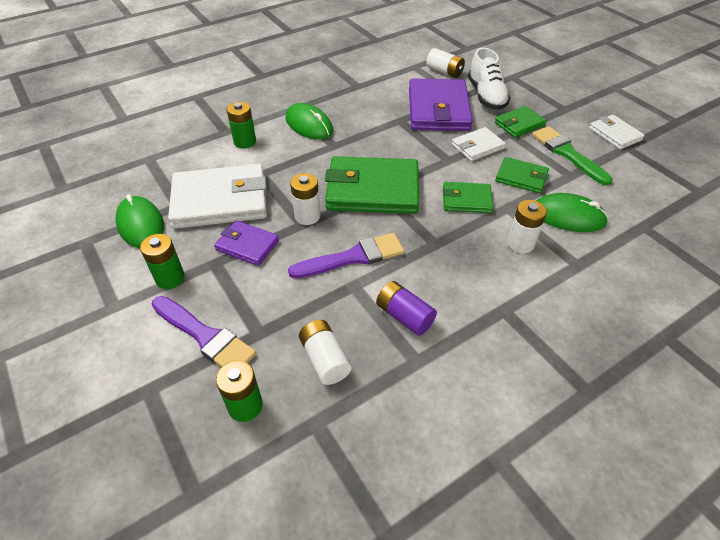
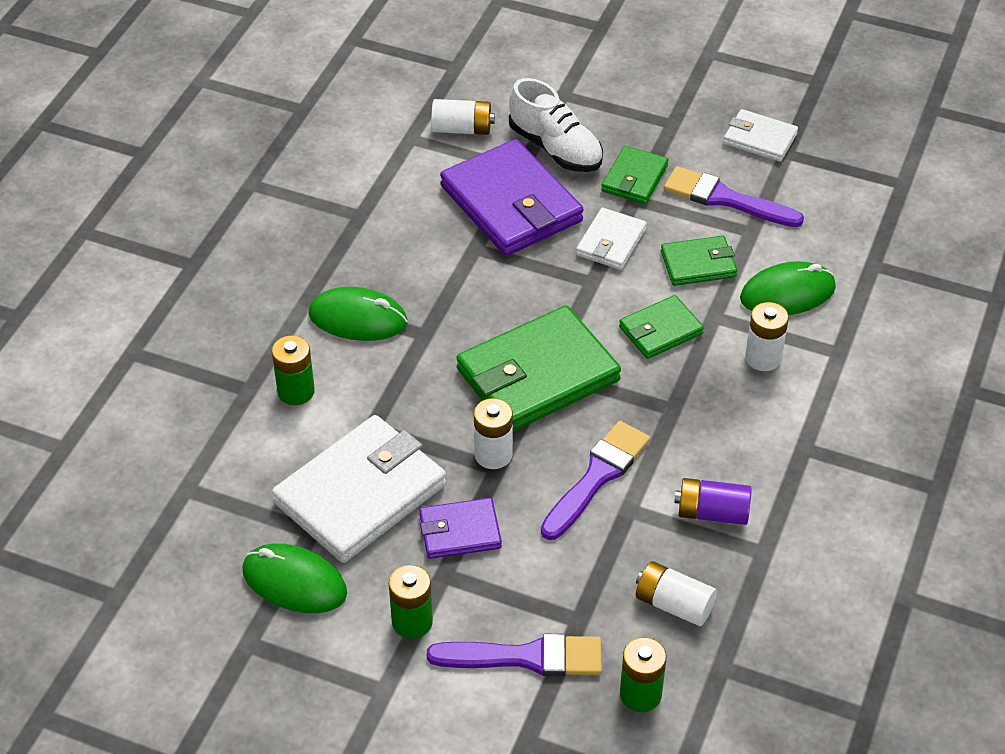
camera: 35 degrees left, 0 degrees up
(567, 154) = (726, 199): green brush -> purple brush

